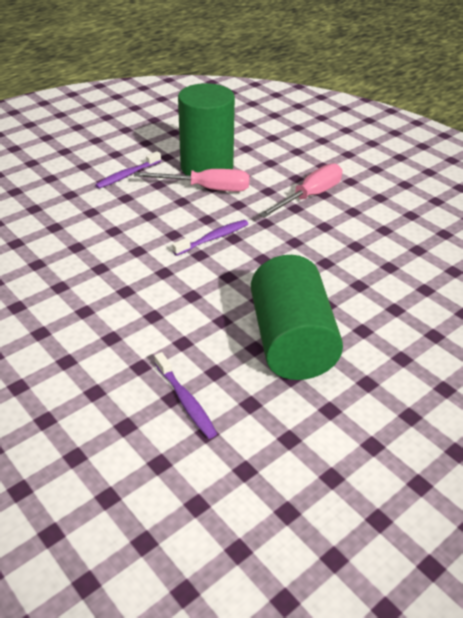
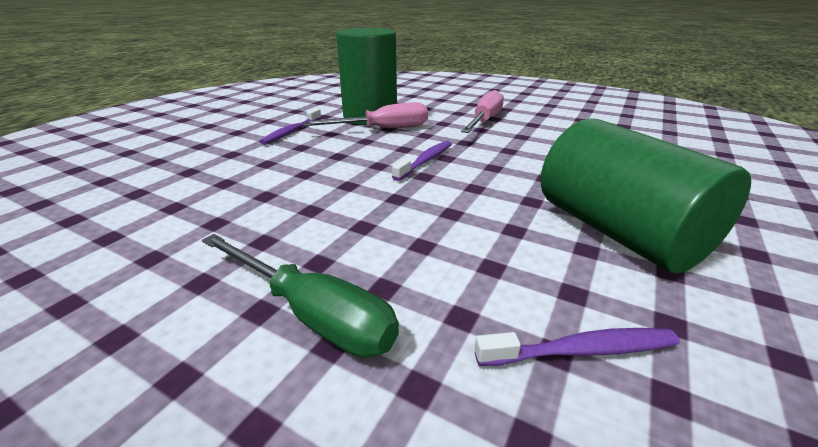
camera: 20 degrees left, 10 degrees down
(65, 342) = (312, 314): none -> green screwdriver
(185, 401) = (581, 350): purple toothbrush -> purple toothbrush turned 45 degrees counterclockwise

